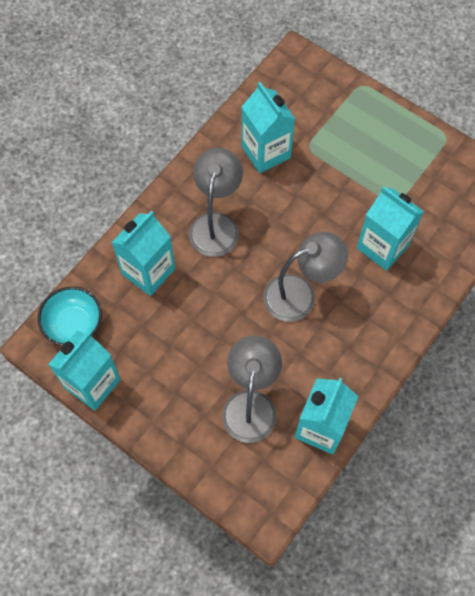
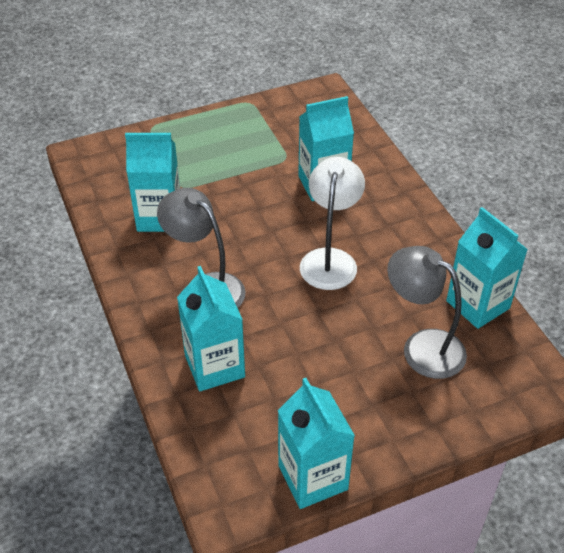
camera: 60 degrees left, 20 degrees down
(74, 324) = (227, 464): turquoise bowl -> none
(300, 294) = (330, 259): grey lamp -> white lamp

